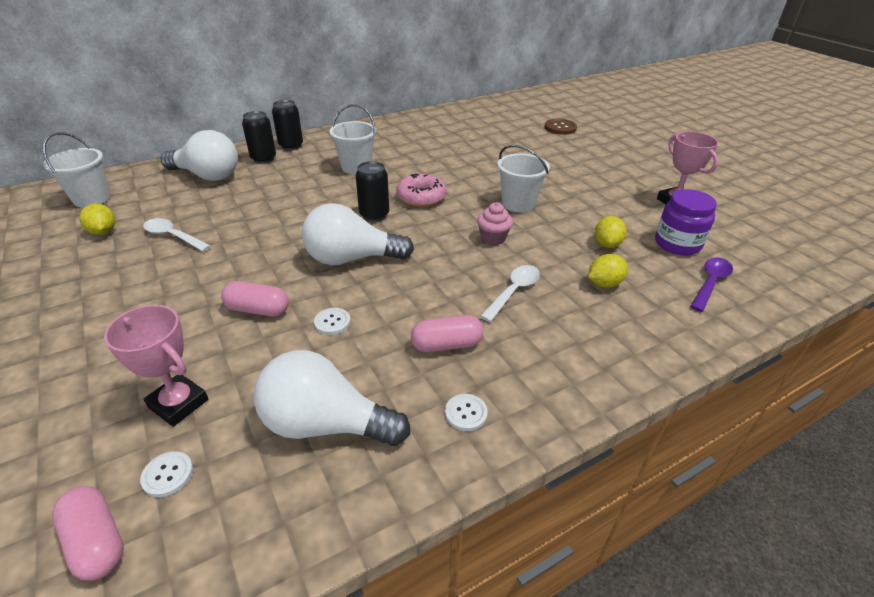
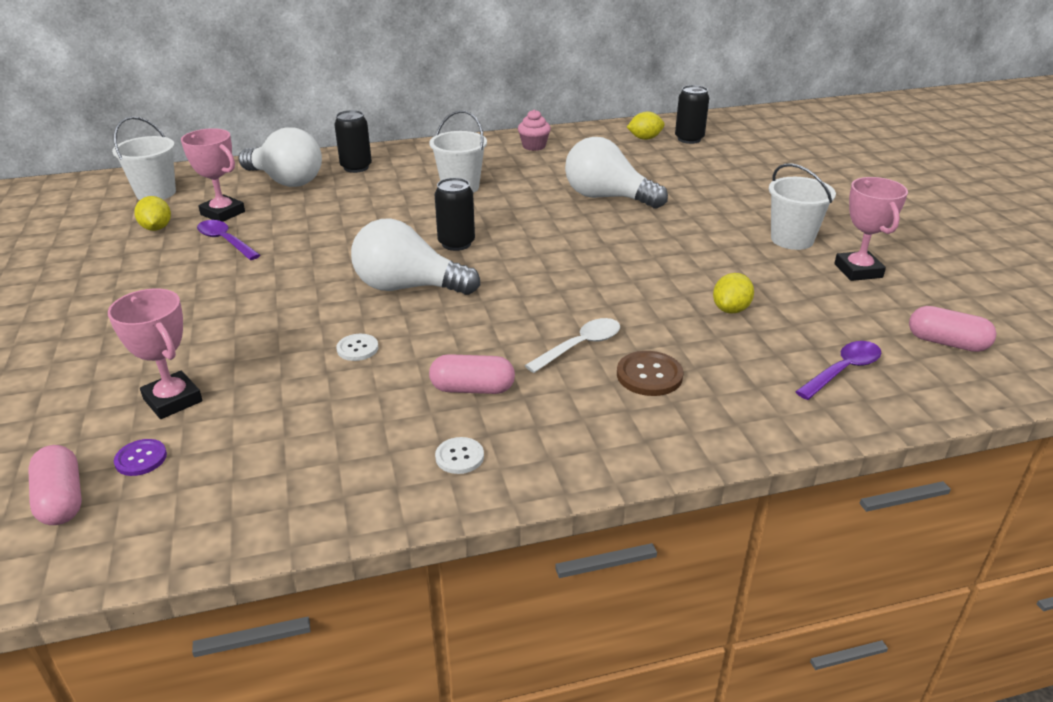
camera: 15 degrees right, 5 degrees down
(161, 211) = (223, 213): none -> pink trophy
(167, 475) = (141, 459): white button -> purple button
(173, 236) = (225, 241): white spoon -> purple spoon
(258, 310) = (284, 325): pink capsule -> pink capsule (946, 343)
(291, 146) = (394, 155): black can -> black can (689, 139)
(325, 424) = (308, 442): white light bulb -> white light bulb (607, 197)
(421, 197) = (522, 230): pink donut -> none
(493, 238) = (587, 285): pink cupcake -> pink cupcake (534, 146)
(518, 204) = (641, 250): white bucket -> white bucket (792, 239)
(560, 128) = (752, 163): brown button -> brown button (649, 375)
(604, 283) = (699, 352): yellow lemon -> yellow lemon (645, 138)
(677, 244) = (827, 320): purple jar -> none

